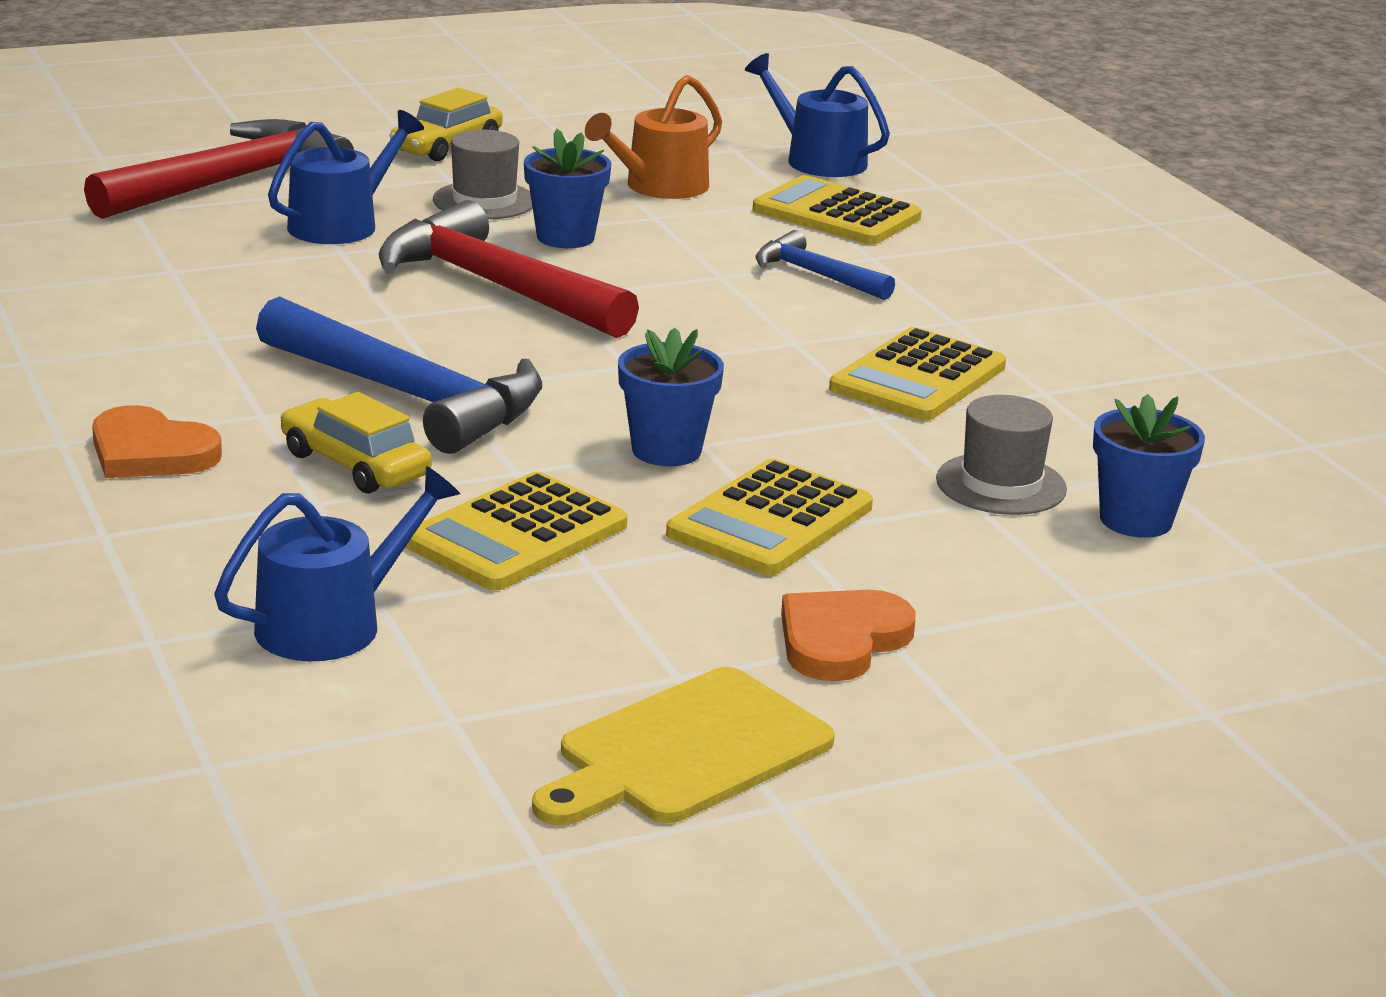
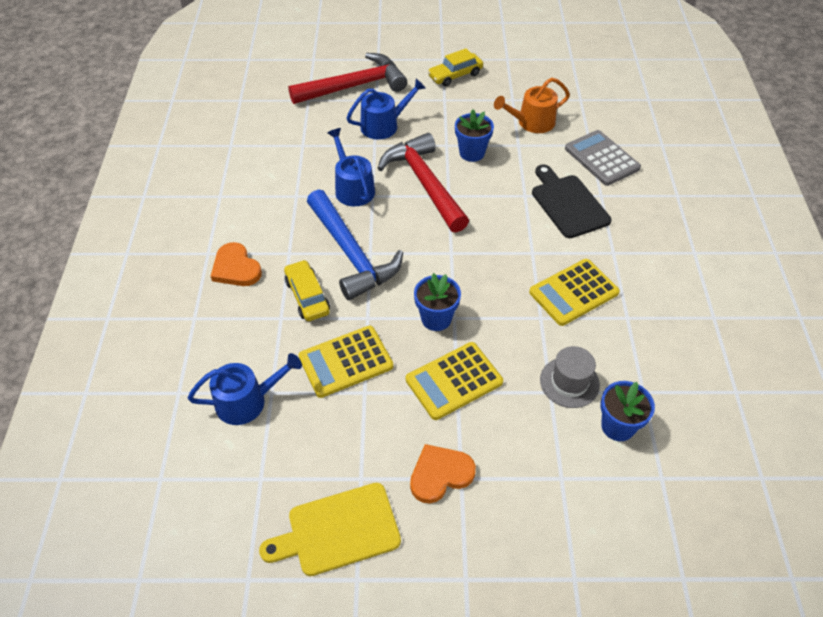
camera: 25 degrees right, 25 degrees up
(484, 201) = (451, 119): grey hat -> none
(816, 275) = (568, 203): blue hammer -> black cutting board
(818, 160) = (615, 114): blue watering can -> blue watering can (352, 188)
(836, 214) = (601, 158): yellow calculator -> grey calculator

